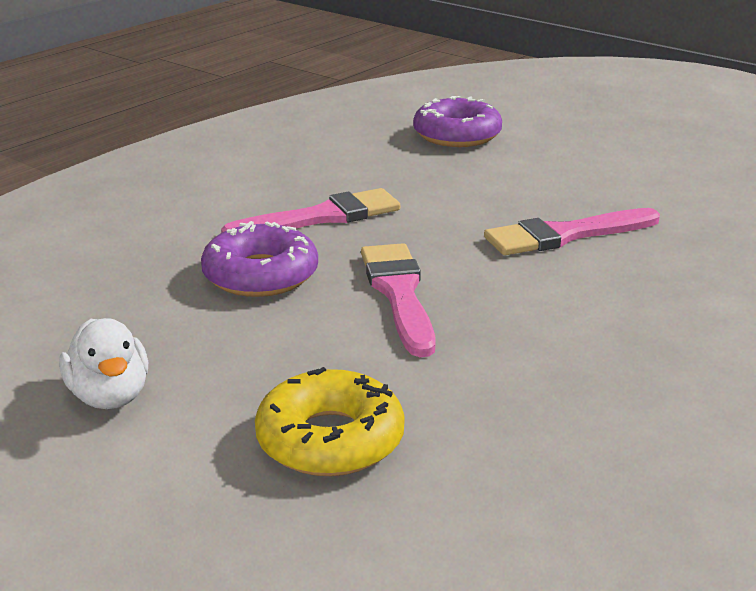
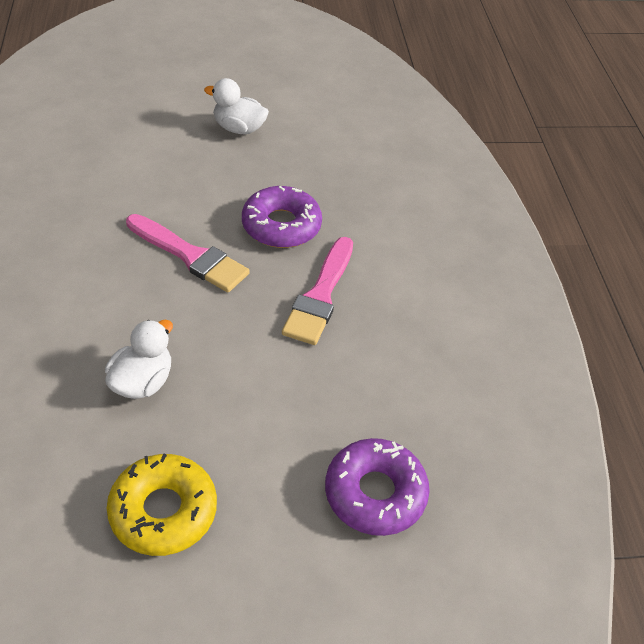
camera: 130 degrees right, 20 degrees up
(330, 440) = (122, 157): yellow donut -> yellow donut (163, 511)
(565, 235) = (142, 382): pink brush -> white duck

